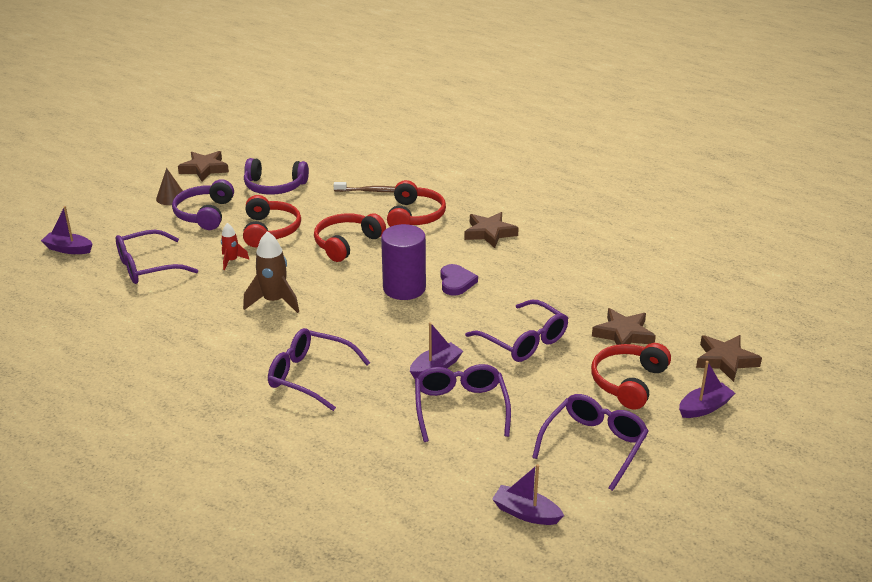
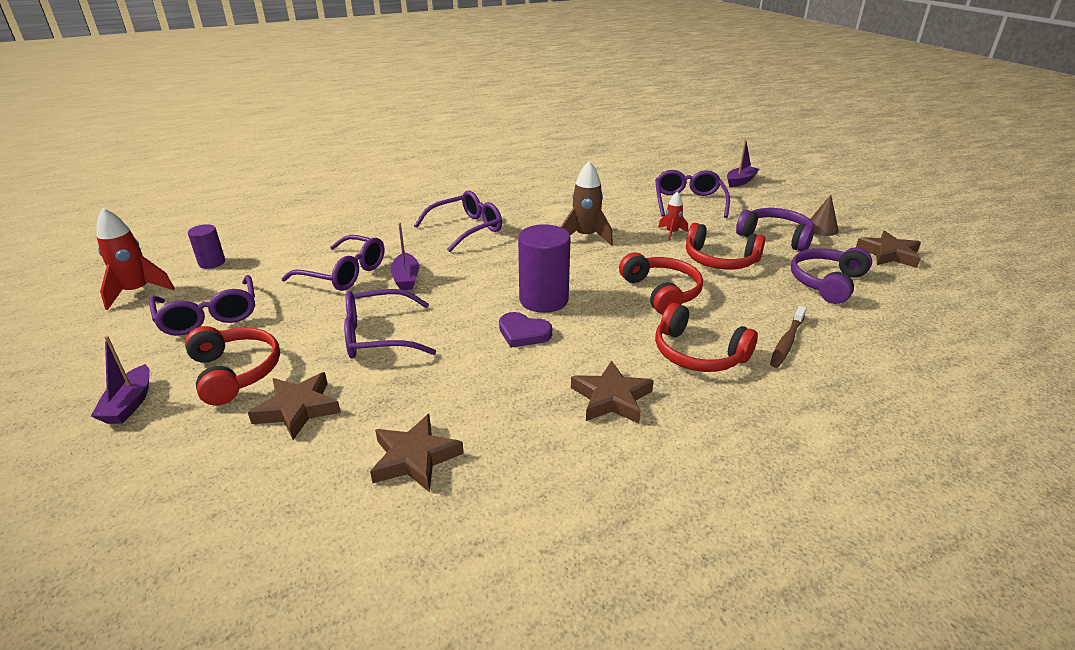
camera: 120 degrees right, 0 degrees up
(526, 513) = (212, 263): purple boat -> purple cylinder
(616, 524) = (137, 292): none -> red rocket
(725, 360) = (144, 469): brown star -> brown star (415, 458)

